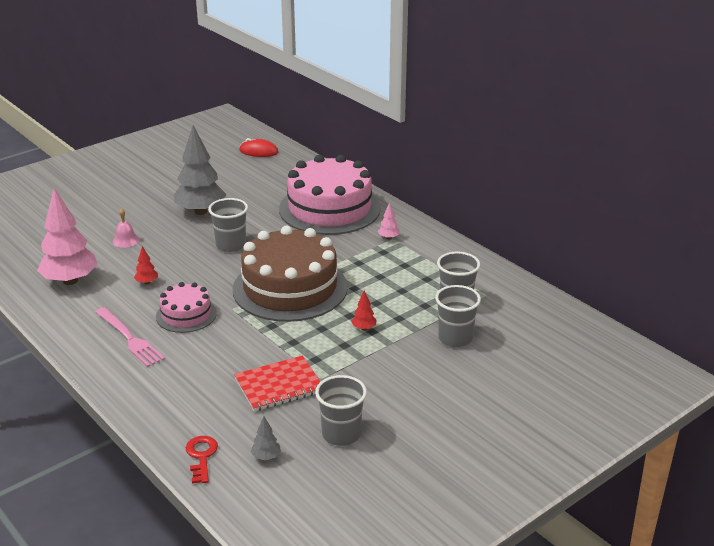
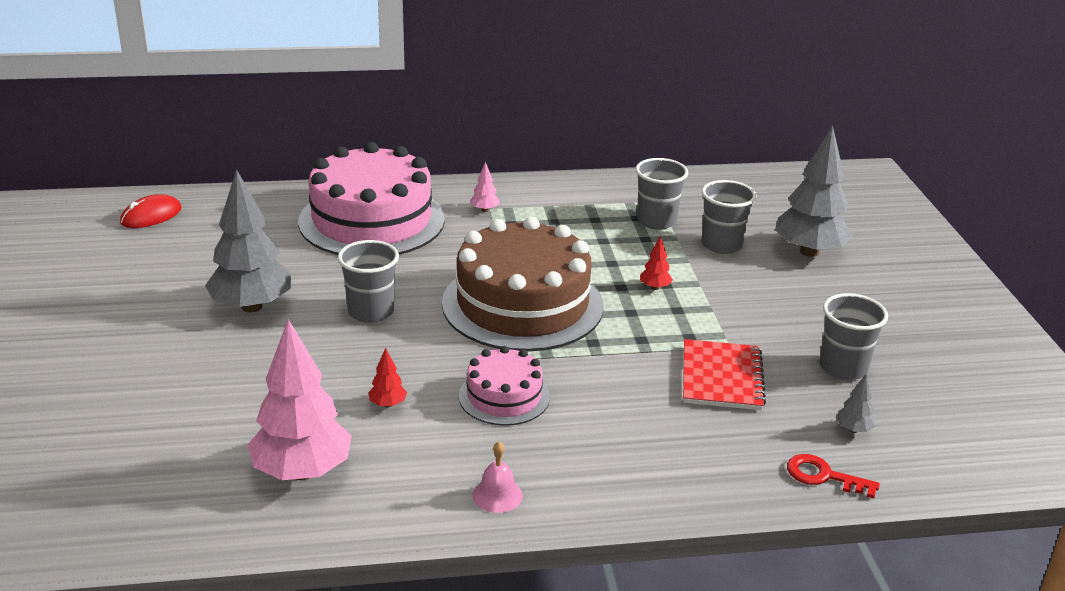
camera: 60 degrees left, 0 degrees up
(126, 240) = (248, 389): pink bell -> pink bell (497, 495)
(130, 339) = (518, 459): pink fork -> none
(493, 379) = (809, 252): none -> grey tree

